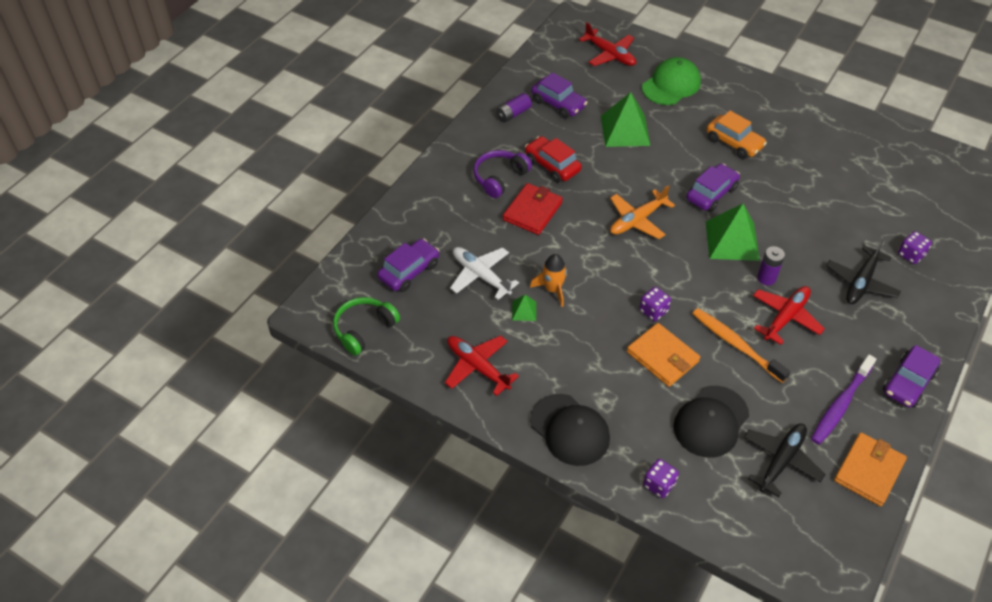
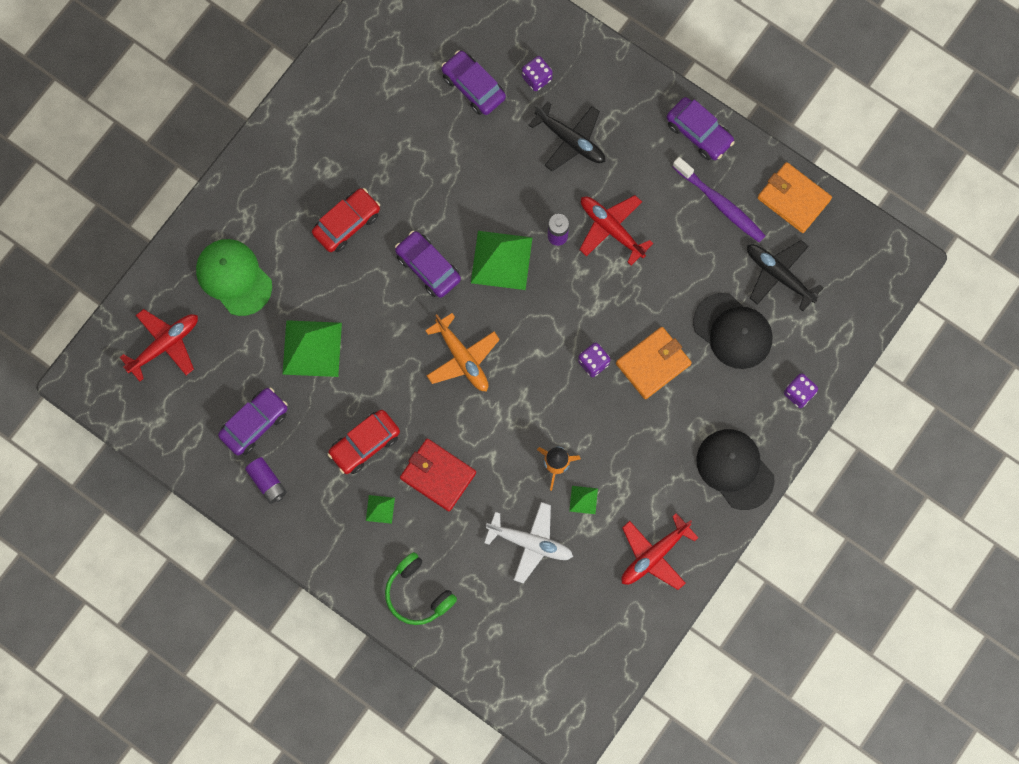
camera: 85 degrees left, 25 degrees up
(364, 329) = (597, 675): green headphones -> green headphones (418, 593)
(409, 271) = (518, 623): purple car -> purple car (473, 87)
(480, 275) = (530, 543): white plane -> white plane turned 120 degrees counterclockwise
(500, 178) = (380, 509): purple headphones -> green pyramid
(570, 430) = (735, 469): black cap -> black cap turned 90 degrees counterclockwise
(734, 143) = (347, 223): orange car -> red car
(735, 344) = (642, 287): orange toothbrush -> none

